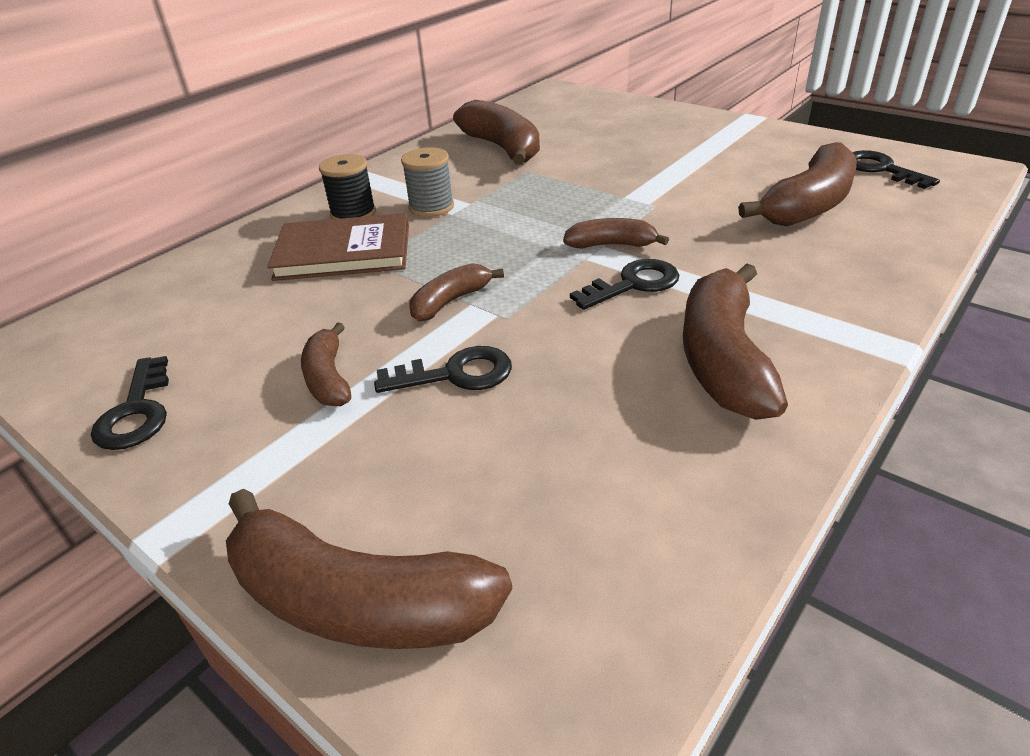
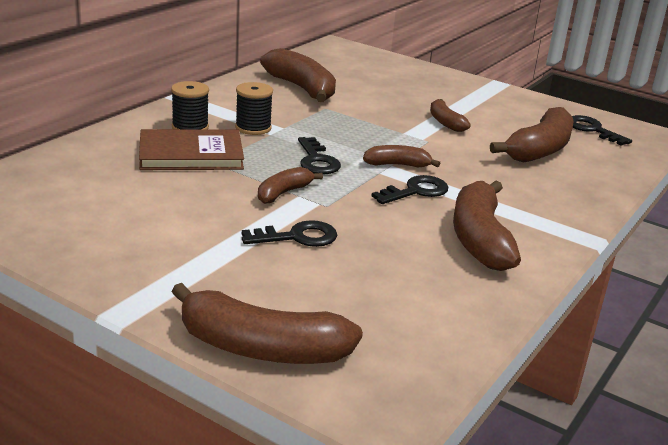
camera: 10 degrees left, 10 degrees down
(137, 411) = (68, 246): black key -> black key (317, 160)
(328, 378) = (205, 234): brown banana -> brown banana (445, 122)
(431, 207) = (253, 128): grey spool -> black spool

